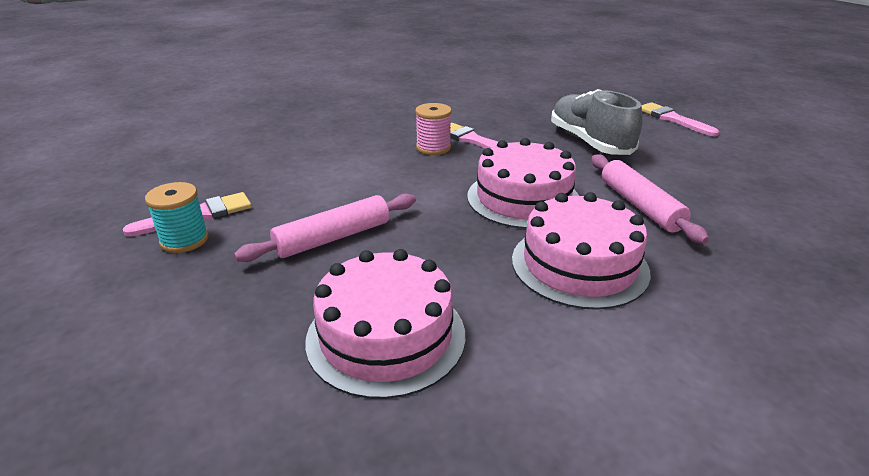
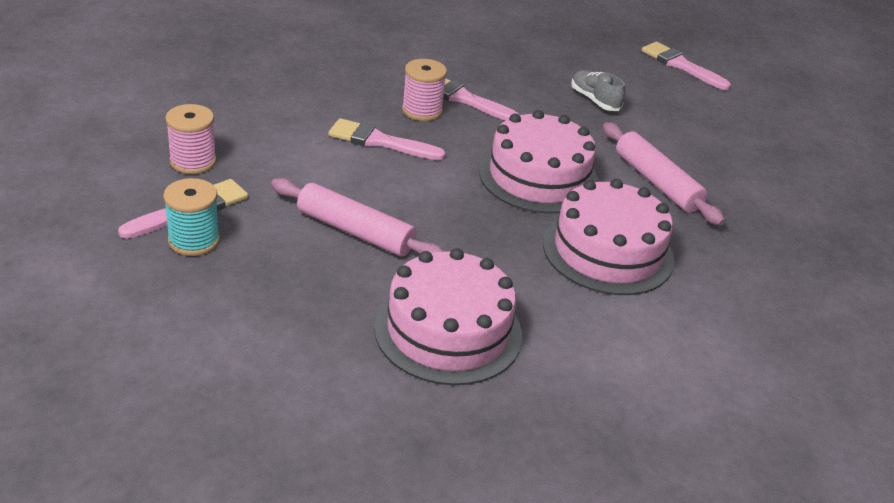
camera: 15 degrees left, 5 degrees up
(223, 180) = (193, 161): none -> pink spool
(333, 238) = (355, 231): pink rolling pin -> pink rolling pin turned 75 degrees clockwise
(388, 169) = (380, 141): none -> pink brush
(589, 142) = (594, 100): grey shoe -> grey shoe, size x0.52

